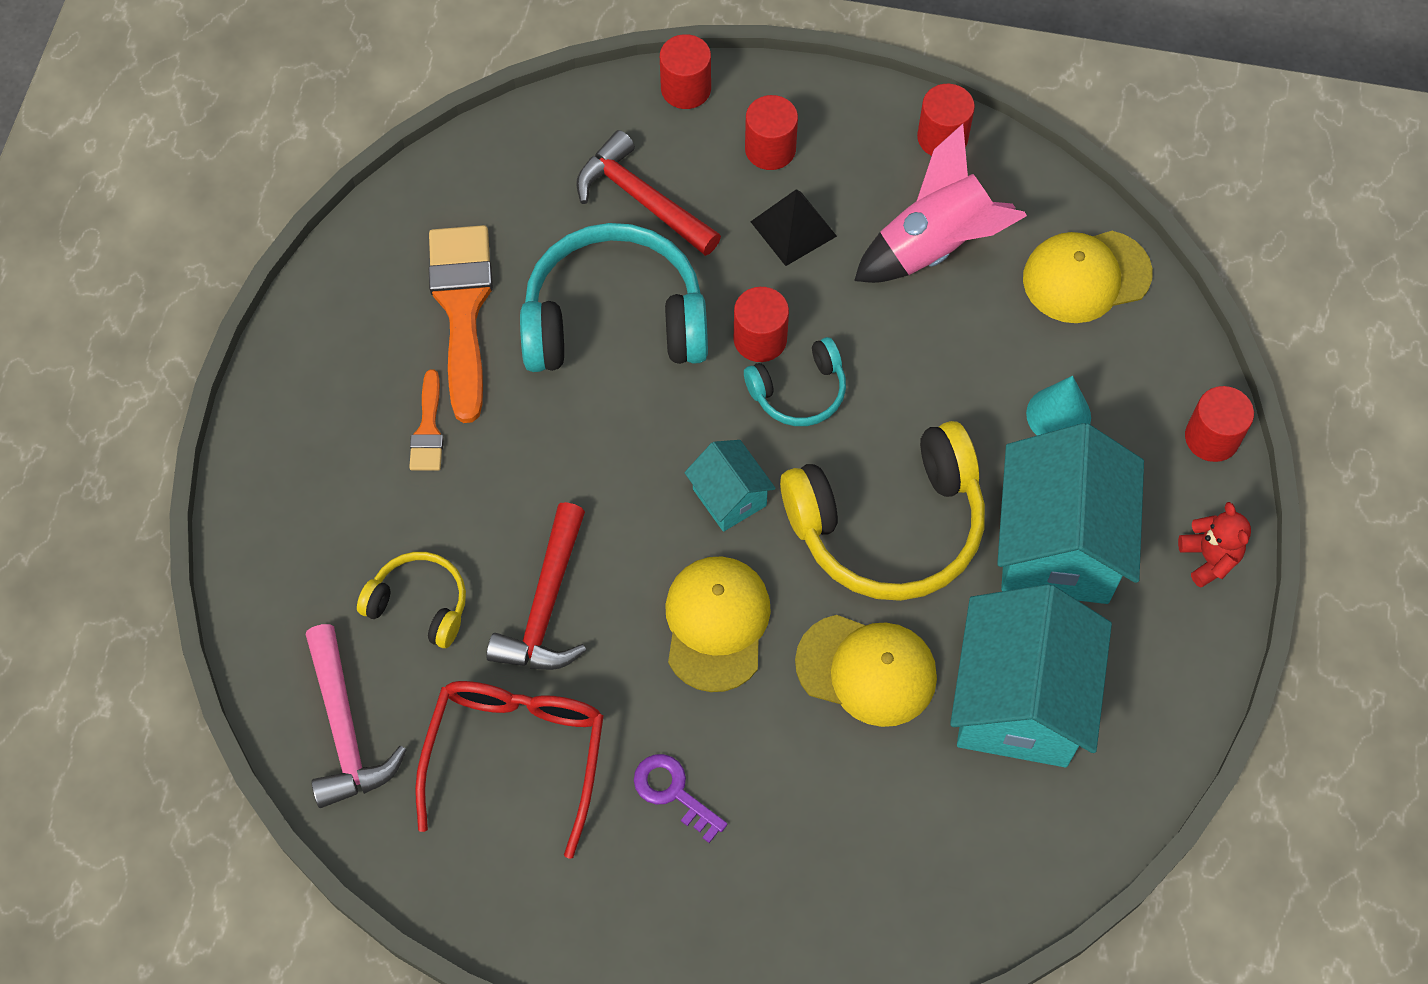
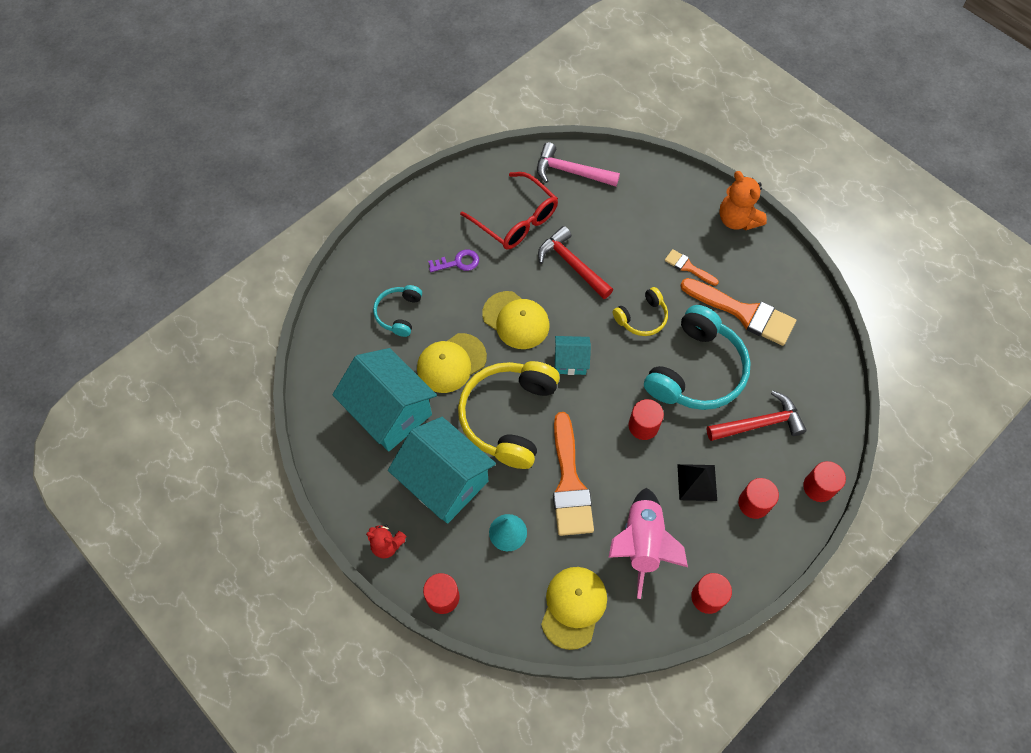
camera: 125 degrees right, 0 degrees up
(278, 408) = (737, 219): none -> orange teddy bear
(419, 604) = (606, 222): yellow headphones -> yellow headphones (642, 317)
(799, 391) = (603, 424): turquoise headphones -> turquoise headphones (399, 313)
(923, 382) = (569, 483): none -> orange brush

